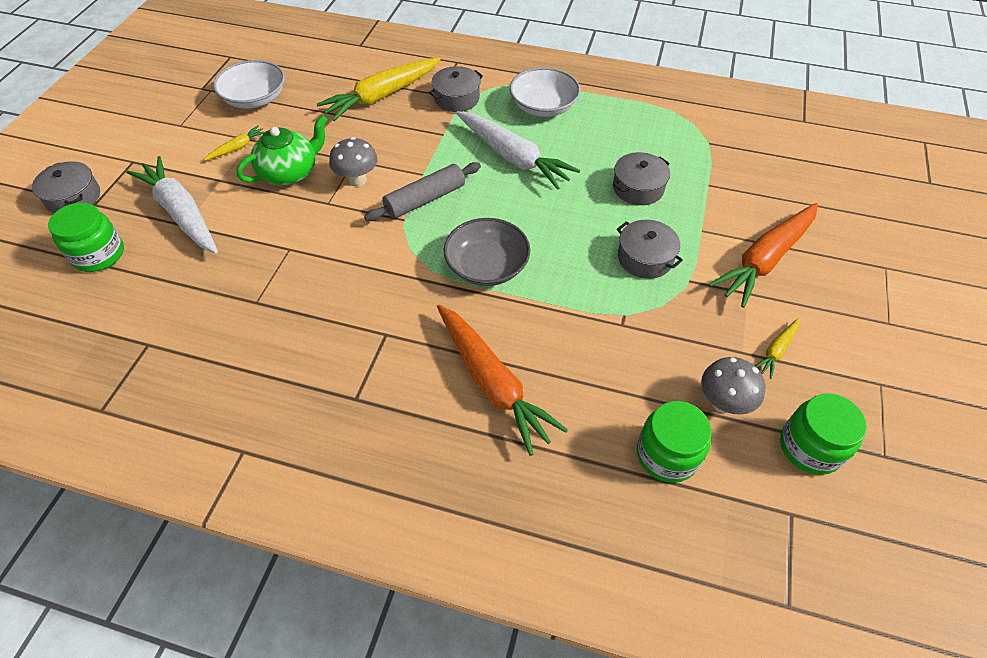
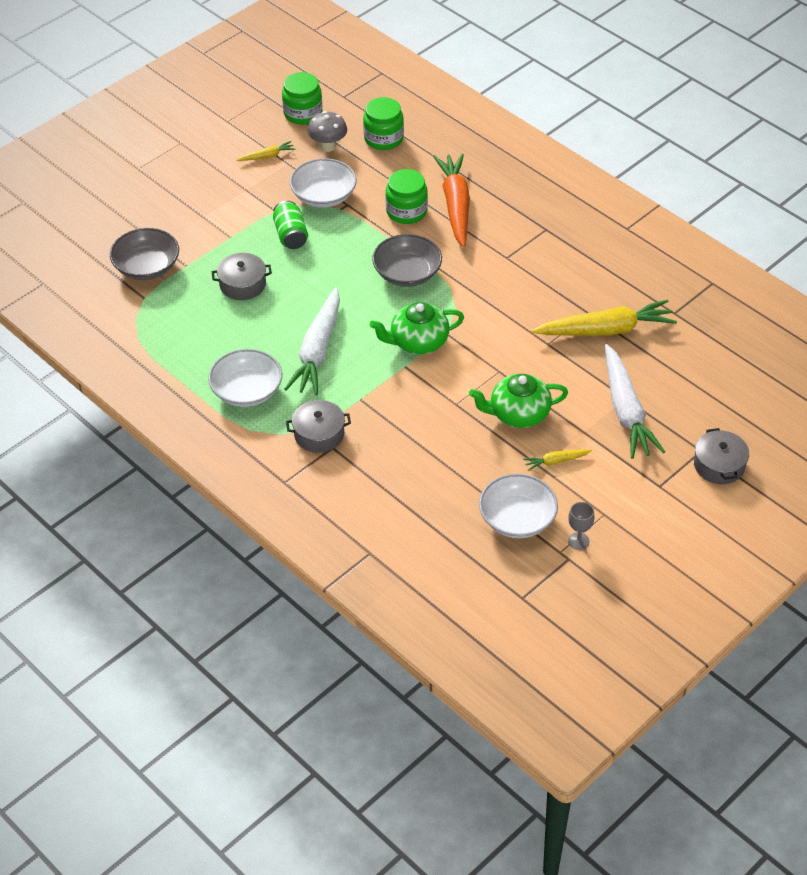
camera: 150 degrees left, 5 degrees down
(99, 254) = (702, 398): green jar -> green jar (406, 211)
(197, 101) = (578, 541): none -> grey goblet
(357, 180) = (463, 382): grey mushroom -> none
(382, 96) = (389, 467): yellow carrot -> yellow carrot (605, 330)
(425, 200) = (418, 342): grey rolling pin -> green teapot
(513, 157) = (317, 350): white carrot -> white carrot turned 150 degrees counterclockwise
(645, 258) = (291, 235): grey pot -> green can
(658, 324) = (323, 195): none -> white bowl
(741, 169) = (147, 267): none -> grey bowl
(765, 260) = (211, 202): orange carrot -> none

